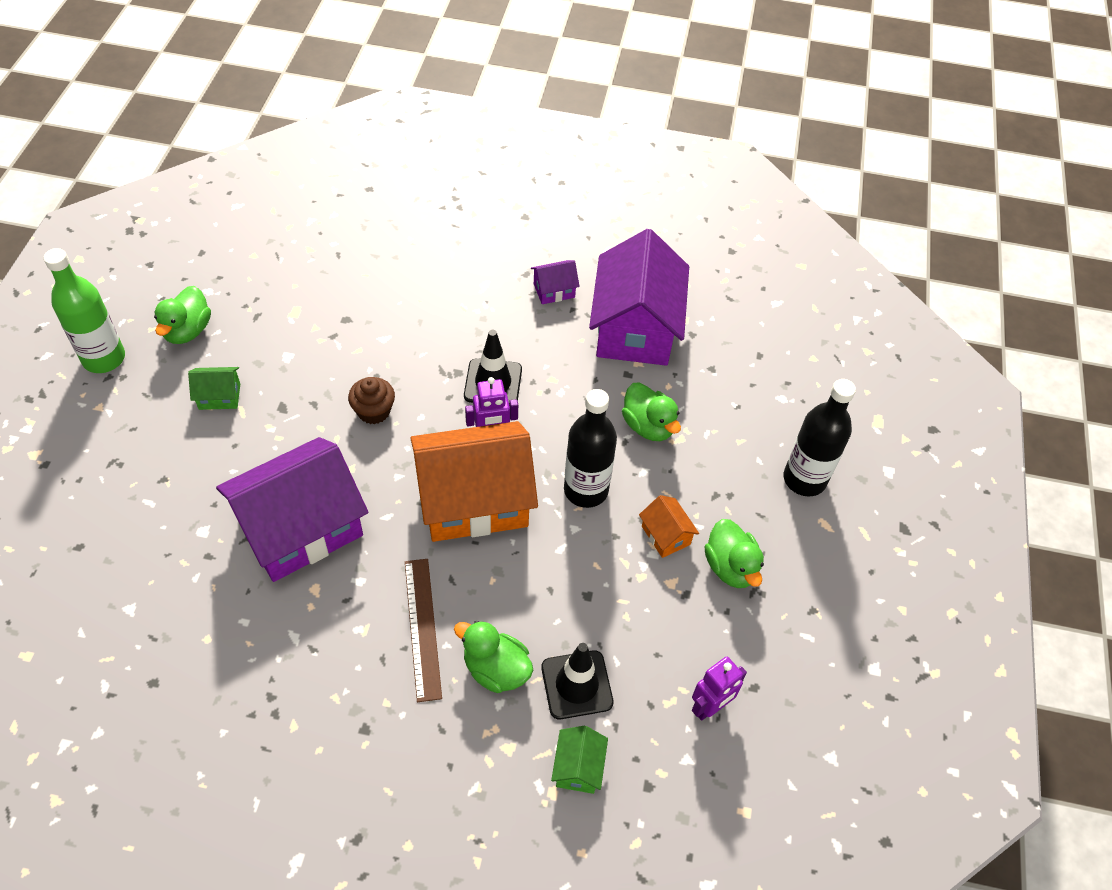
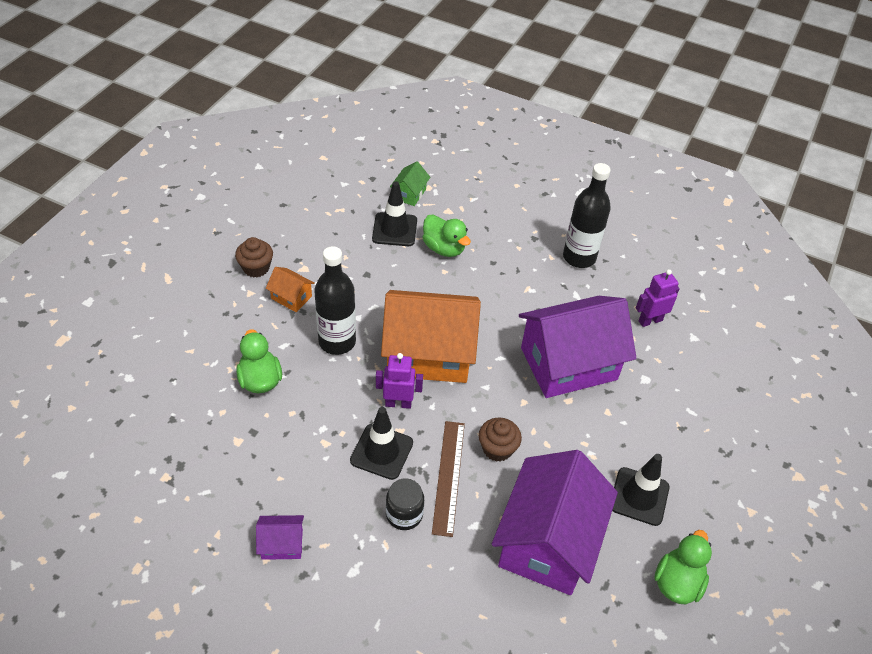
camera: 165 degrees left, 5 degrees down
(104, 358) = (758, 566): green bottle -> none
(219, 396) = (639, 496): green house -> black traffic cone
(422, 628) = (487, 281): brown ruler -> brown ruler (448, 476)
(453, 334) = (404, 514): none -> black jar
(635, 328) = (221, 478): purple house -> purple house (548, 541)
(665, 535) = (291, 297): orange house -> orange house turned 45 degrees counterclockwise
(710, 707) = (316, 202): purple robot -> purple robot (650, 320)
(730, 567) = (256, 268): green duck -> brown cupcake
(804, 479) = (159, 310): black bottle -> black bottle (579, 257)

